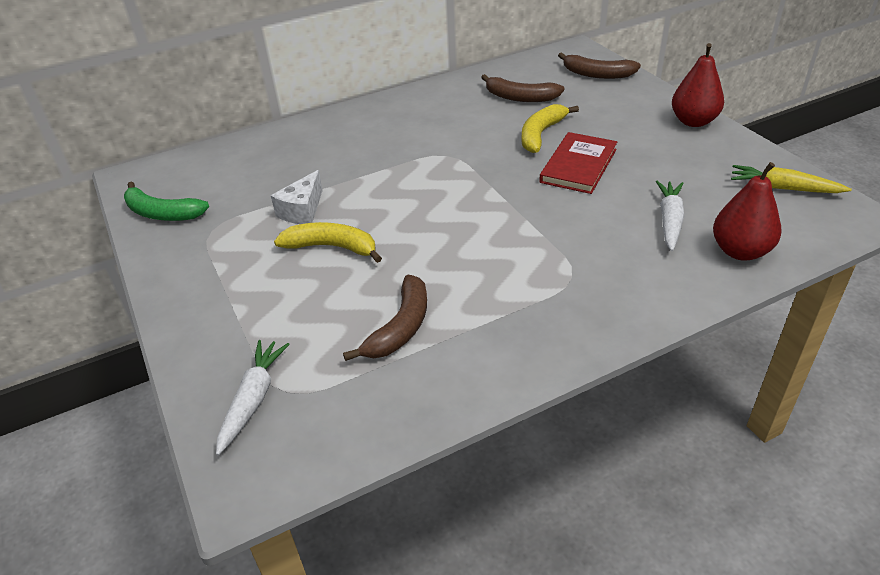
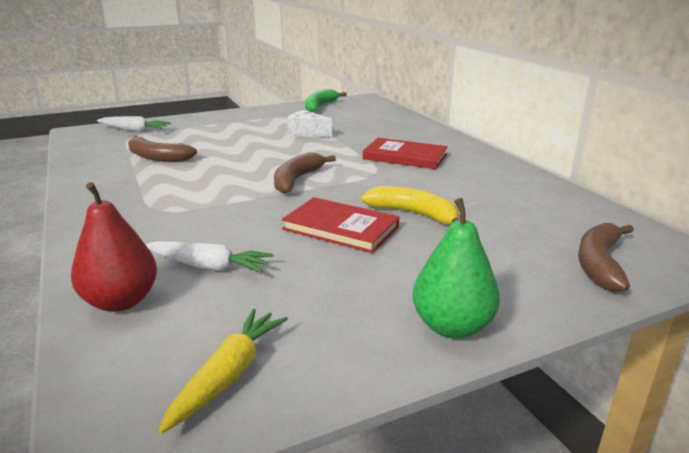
camera: 90 degrees right, 15 degrees down
(332, 247) = (257, 141): yellow banana -> none
(397, 140) = (405, 157): none -> red book
(520, 97) = (505, 209): brown banana -> brown banana (297, 180)
(693, 121) = (452, 326): red pear -> green pear

